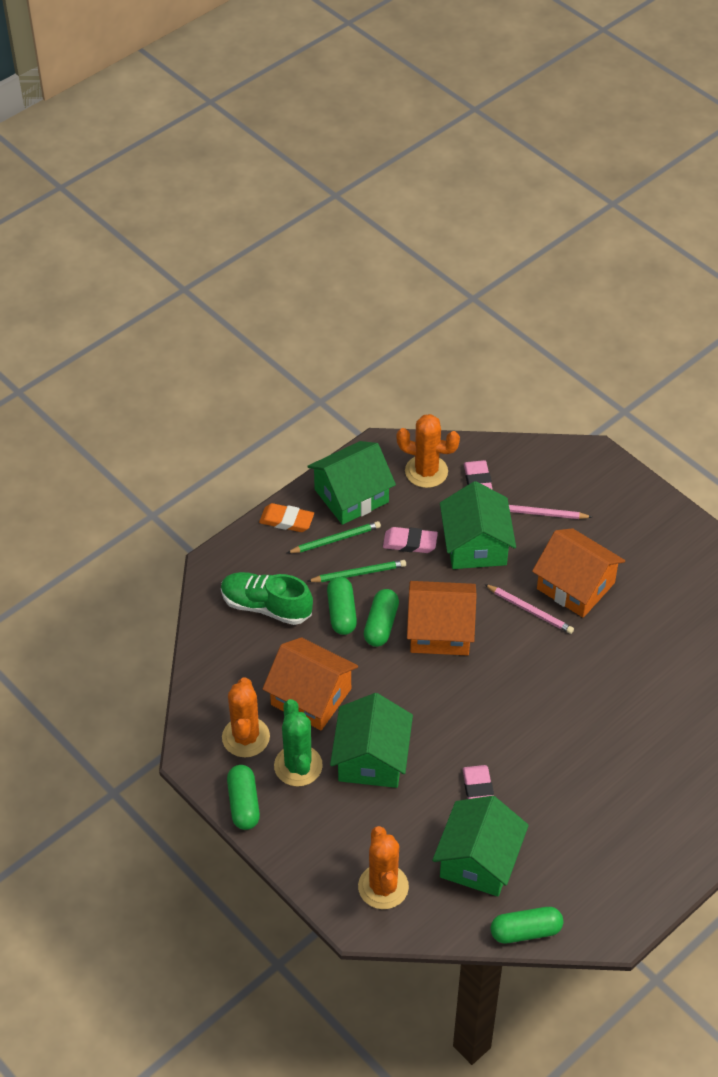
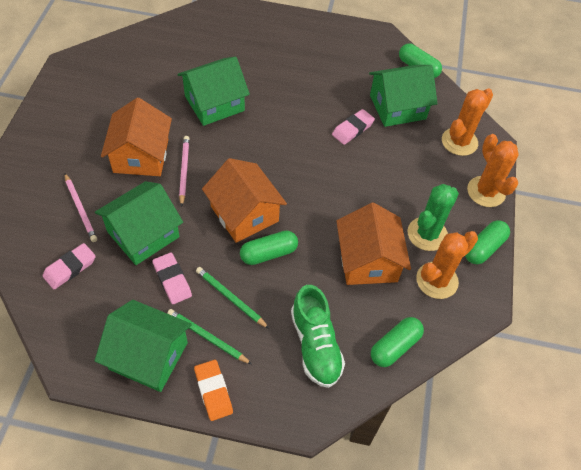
camera: 130 degrees left, 5 degrees up
(341, 613) = (278, 286): green capsule -> green capsule (395, 347)
(371, 758) = (382, 196): green house -> green house (214, 103)
(426, 471) = (81, 313): orange cactus -> orange cactus (486, 192)

